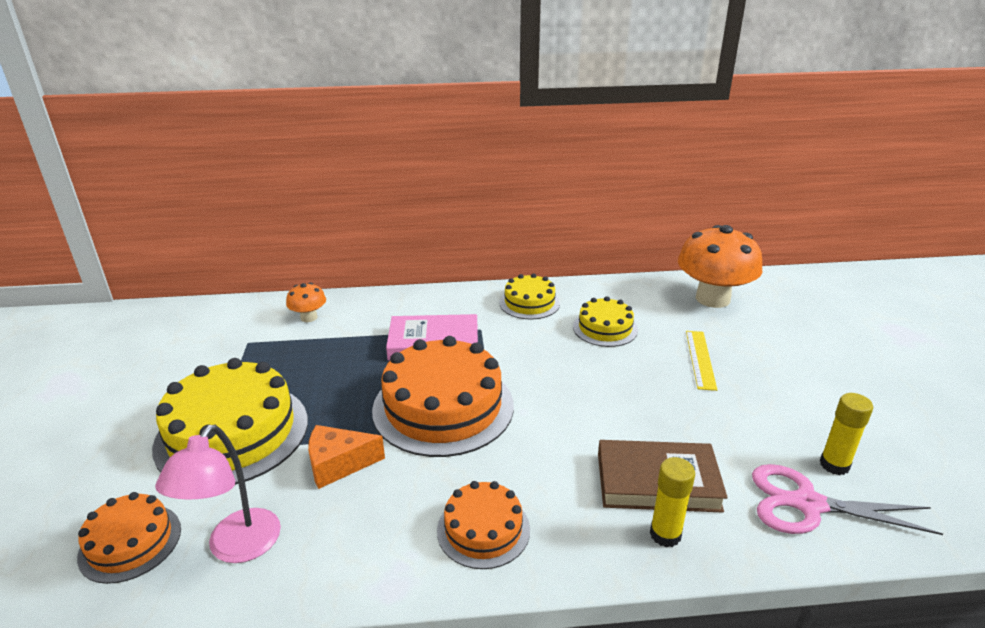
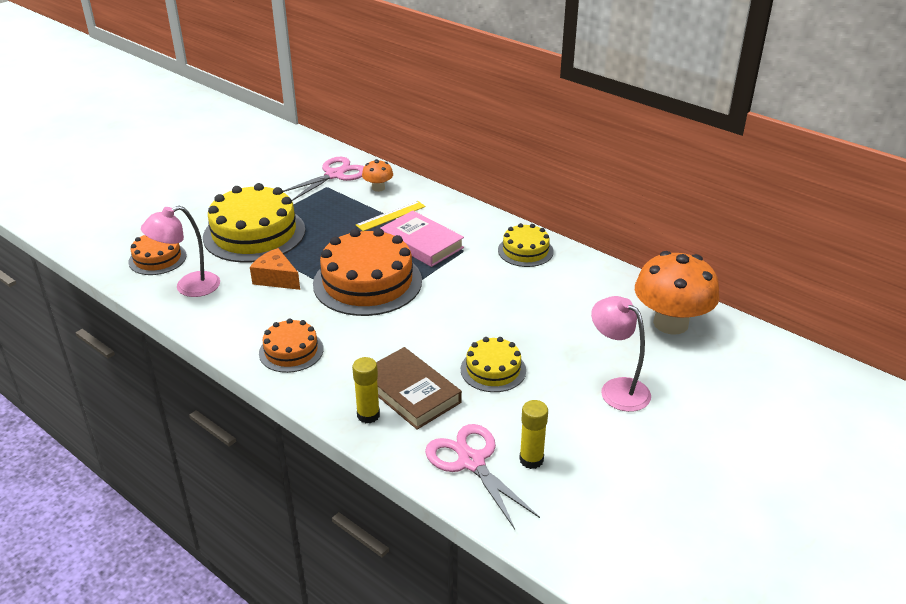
camera: 45 degrees right, 5 degrees up
(240, 327) = (334, 175): none -> pink scissors
(605, 328) = (545, 296): yellow cake -> yellow cake (493, 370)
(700, 359) = (572, 353): yellow ruler -> yellow ruler (390, 216)
(772, 366) = (617, 389): none -> pink lamp

